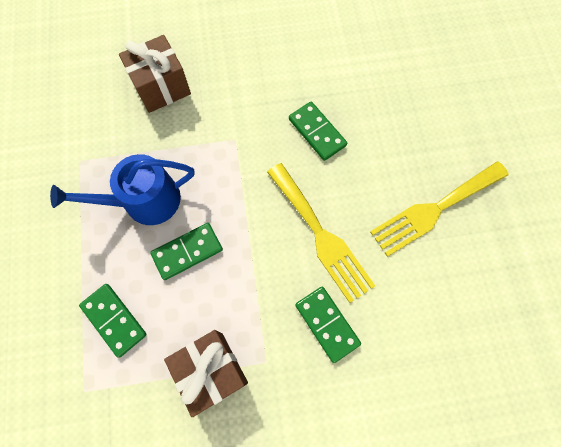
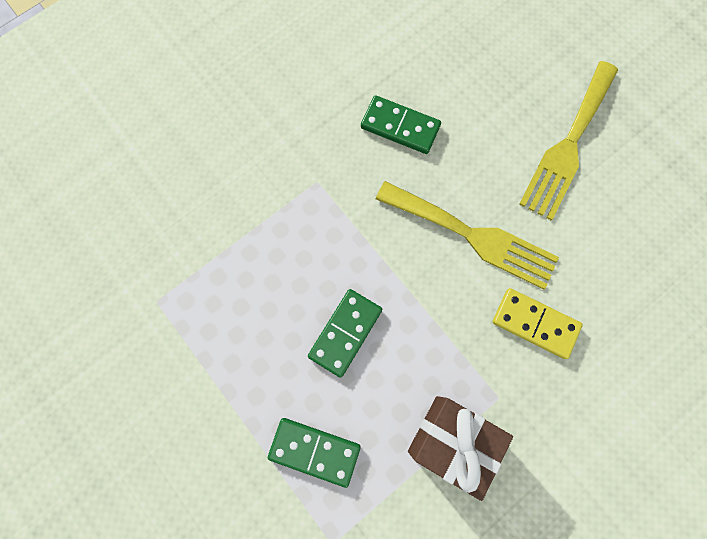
camera: 30 degrees left, 5 degrees up
(144, 201) = (261, 305): blue watering can -> none
(161, 87) = (195, 166): brown gift -> none
(327, 324) = (535, 323): green domino -> yellow domino

